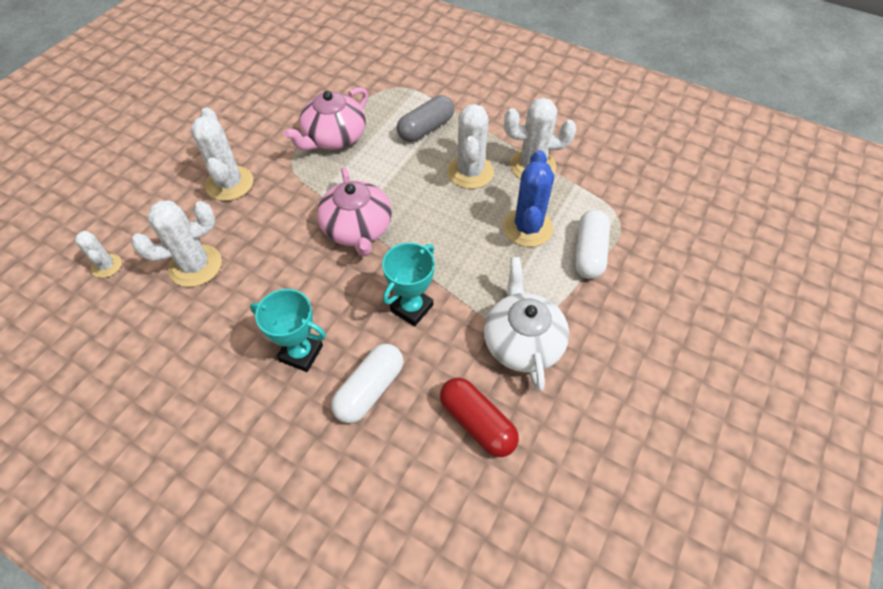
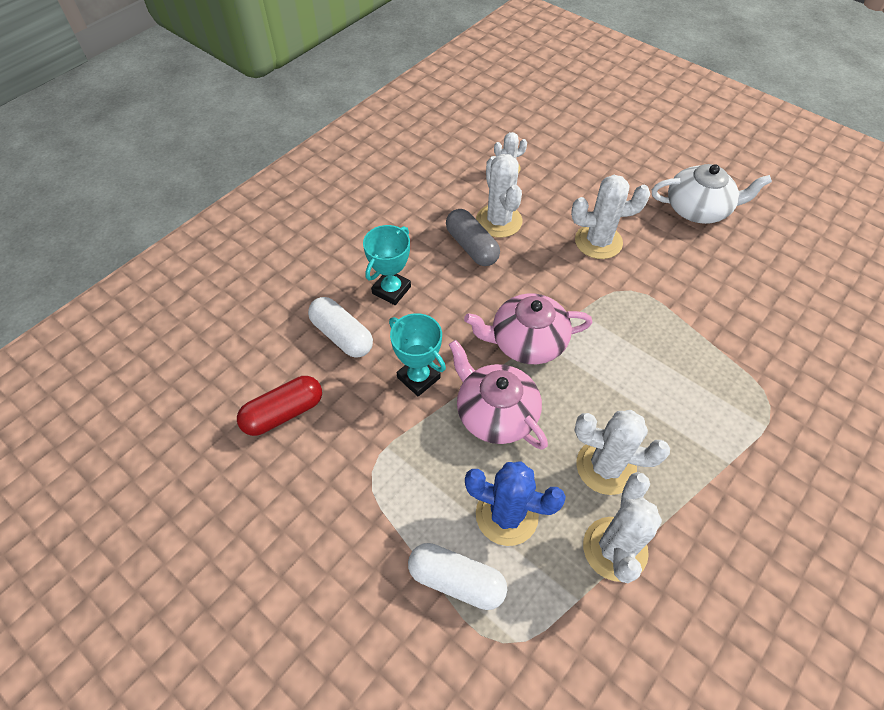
camera: 100 degrees right, 0 degrees up
(334, 137) = (668, 330): pink teapot -> pink teapot (495, 413)
(426, 128) = (687, 428): grey capsule -> grey capsule (471, 247)
(522, 341) = (354, 471): white teapot -> white teapot (698, 209)

